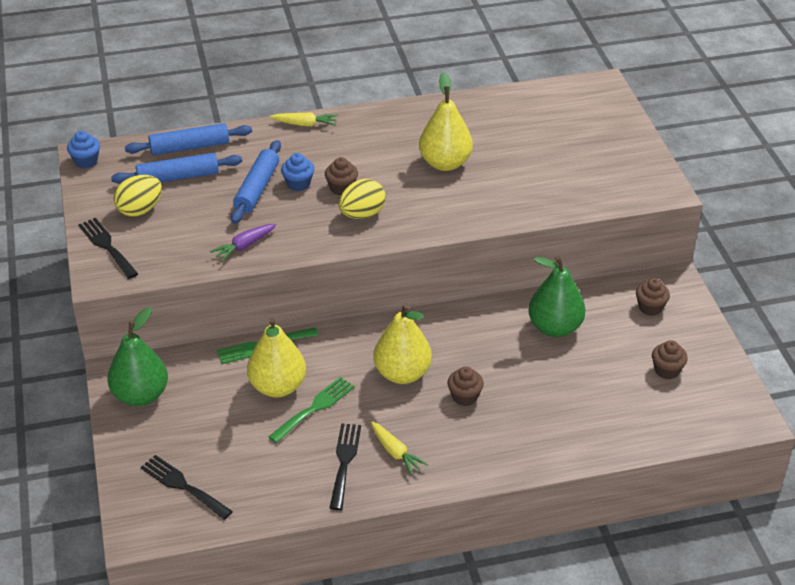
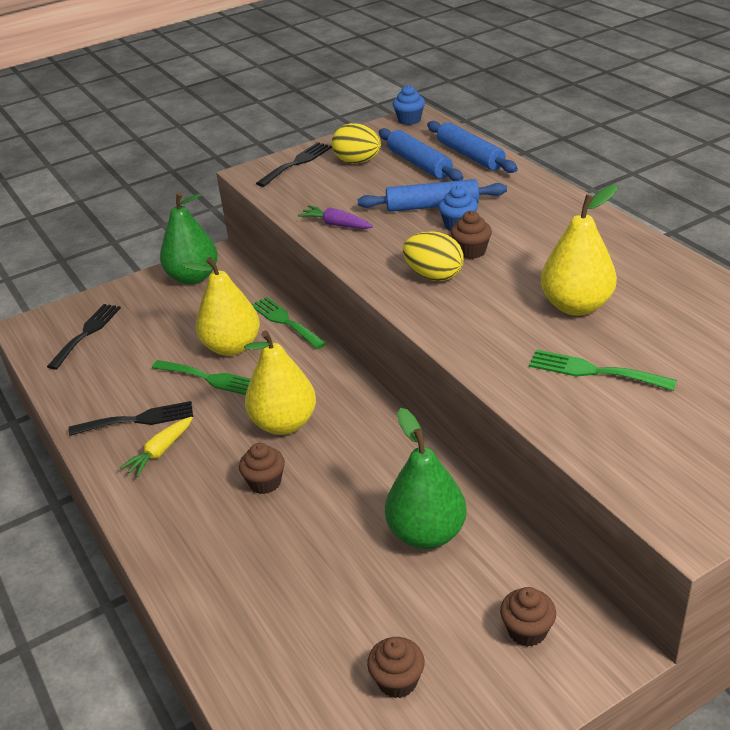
camera: 75 degrees right, 5 degrees down
(305, 124) = (565, 201): yellow carrot -> none
(519, 179) = (593, 371): none -> green fork

